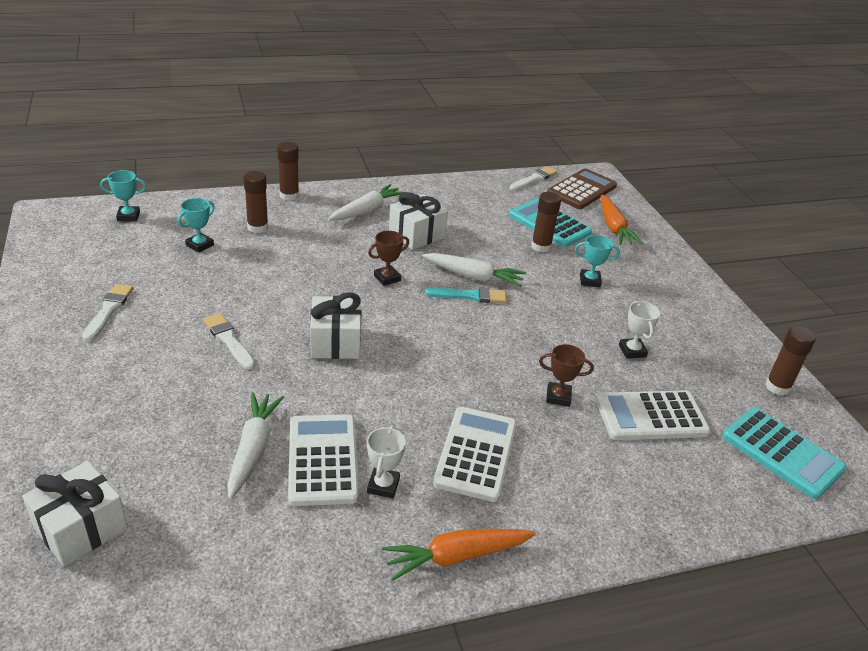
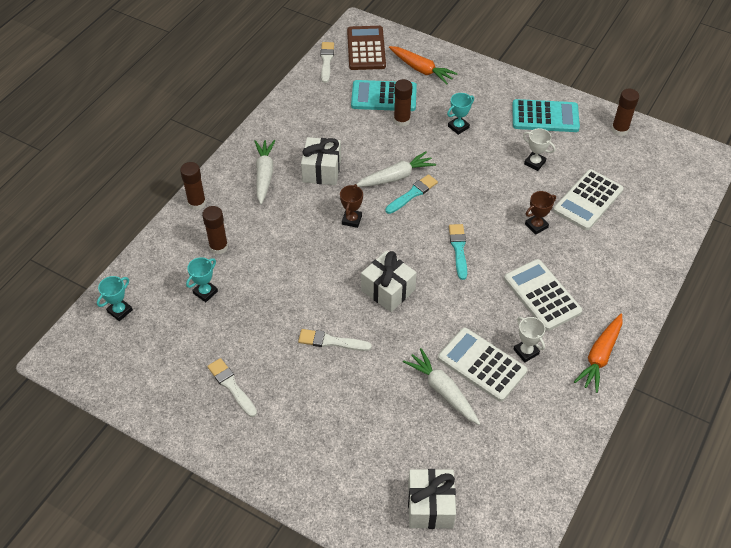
camera: 40 degrees left, 15 degrees up
(200, 245) = (205, 292): turquoise trophy -> turquoise trophy turned 45 degrees clockwise
(449, 360) = (458, 249): none -> turquoise brush
(782, 453) = (660, 173): turquoise calculator -> turquoise calculator (545, 116)

